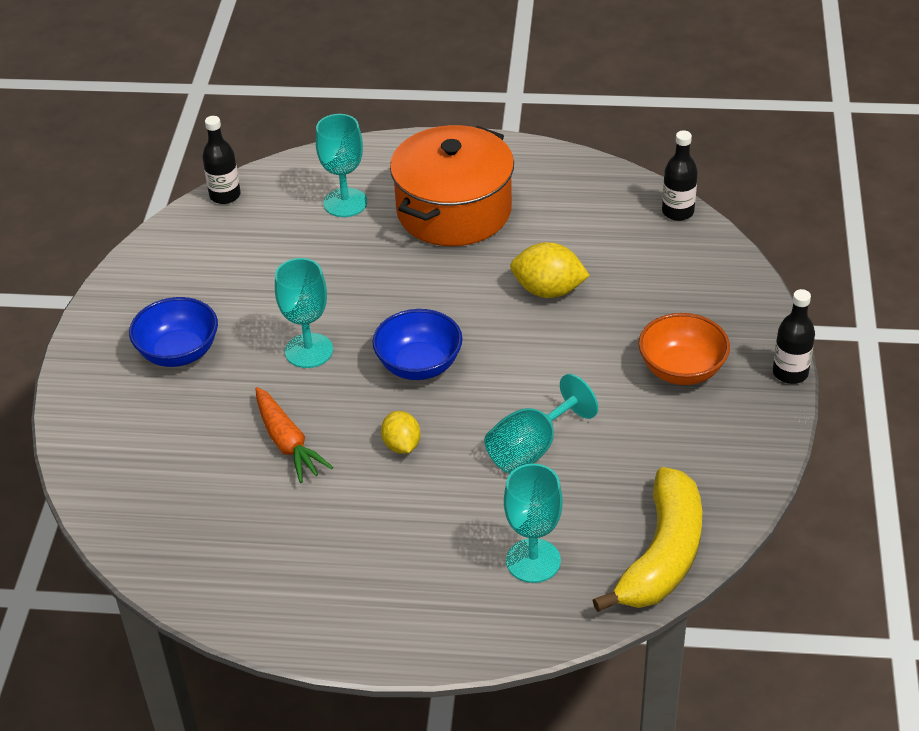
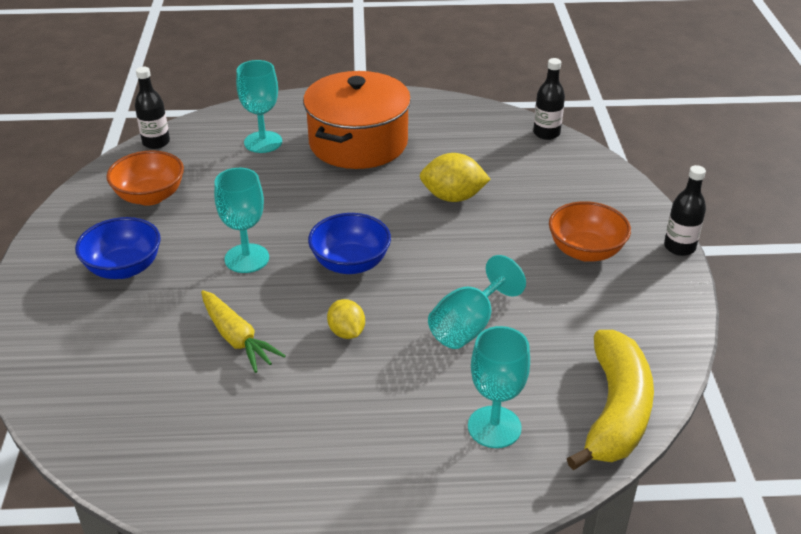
camera: 10 degrees left, 5 degrees down
(213, 266) = (150, 196): none -> orange bowl
(287, 443) = (237, 338): orange carrot -> yellow carrot

